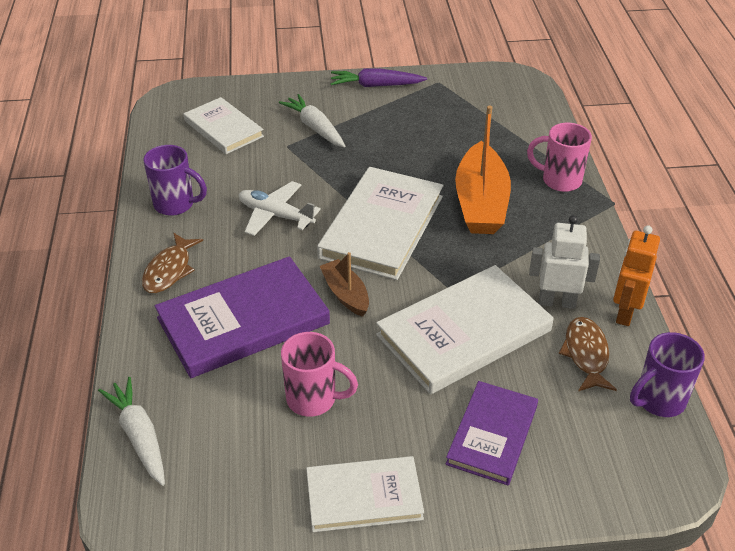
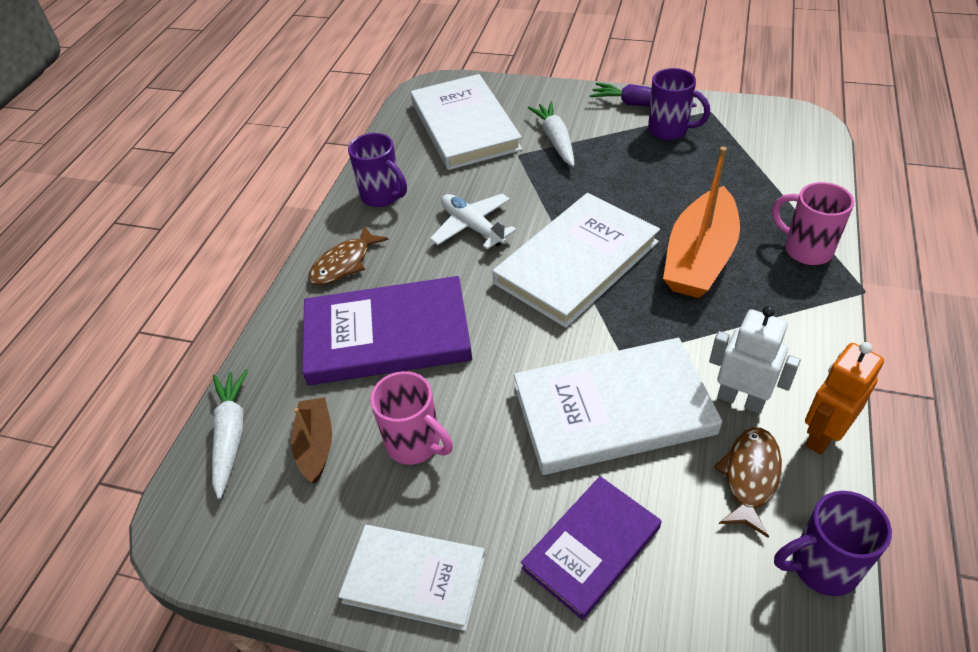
camera: 25 degrees right, 5 degrees up
(223, 128) = (465, 126): white book -> white book, size x1.60
(345, 294) = (503, 331): brown boat -> brown boat (316, 445)
(411, 103) = (669, 130): none -> purple mug

